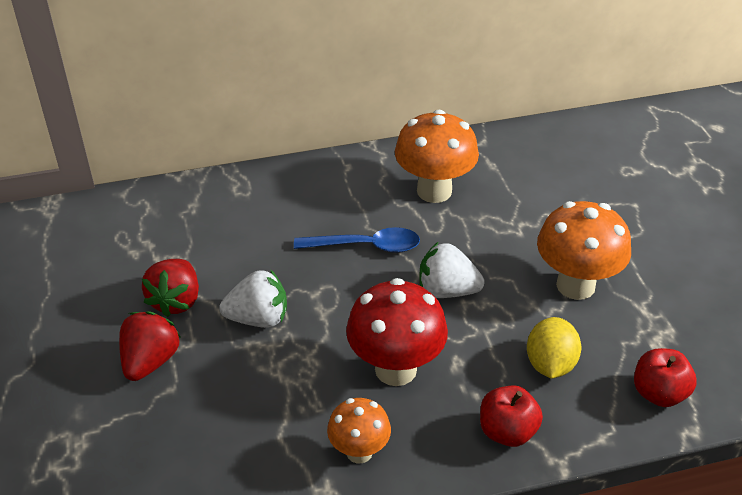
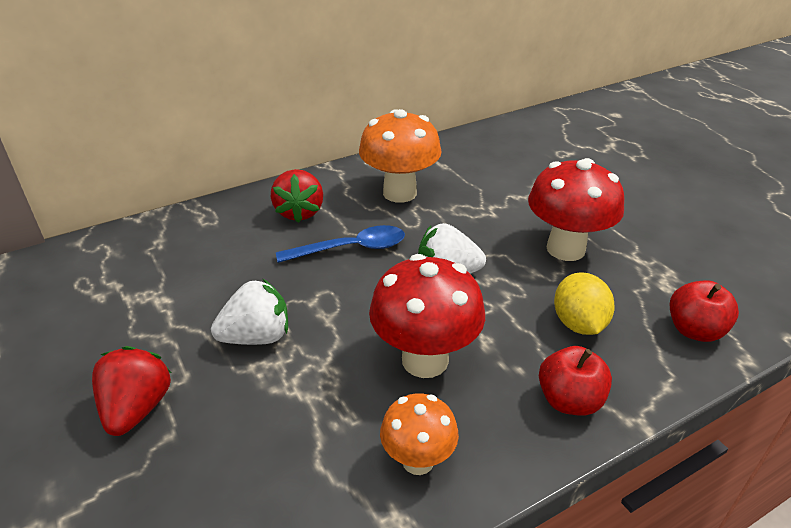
camera: 15 degrees left, 5 degrees down
(176, 301) = (157, 336): red strawberry -> red strawberry (299, 212)
(575, 285) = (565, 249): orange mushroom -> red mushroom

